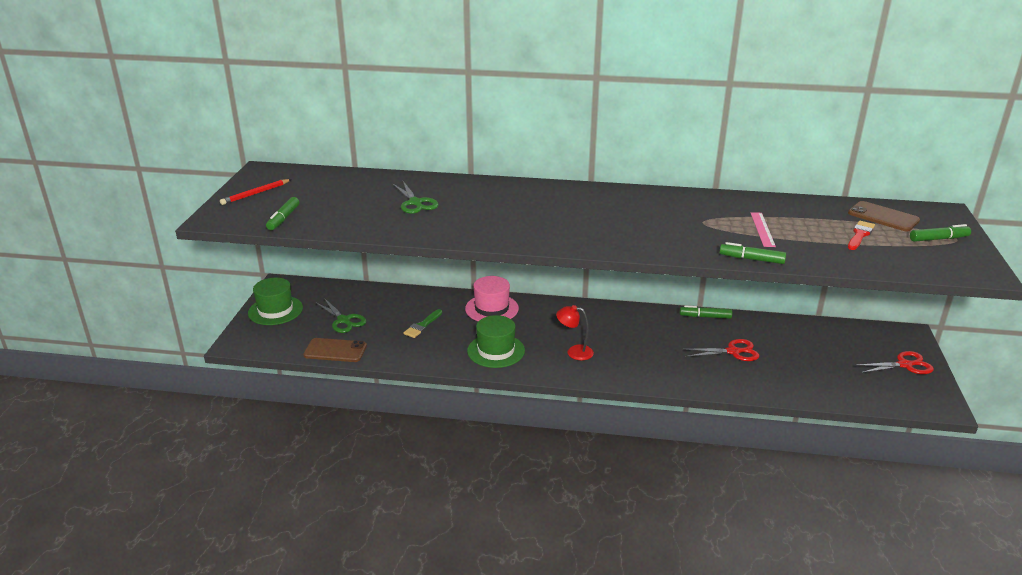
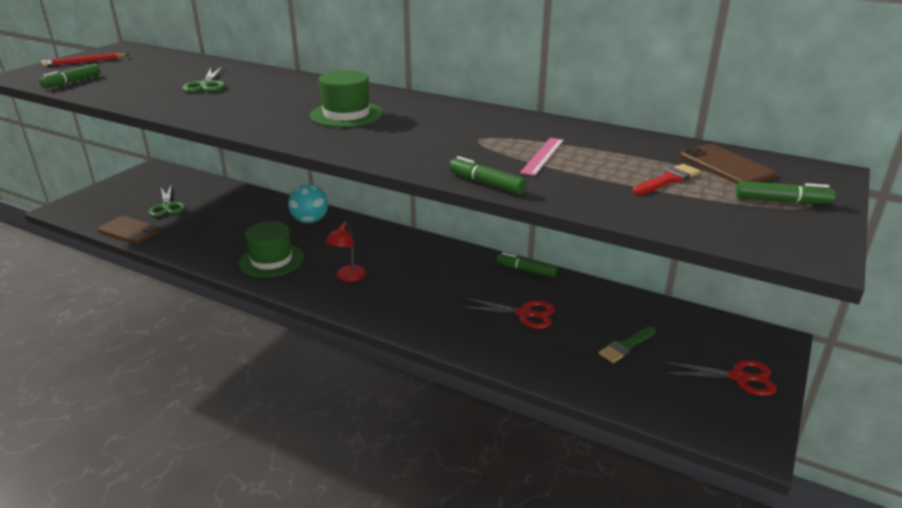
camera: 20 degrees right, 0 degrees up
(275, 310) = (122, 188): green hat -> green hat (346, 114)
(422, 325) = (229, 224): green brush -> green brush (626, 346)
(491, 308) = (310, 221): pink hat -> turquoise ball
(574, 352) = (347, 277): red lamp -> red lamp turned 105 degrees counterclockwise

